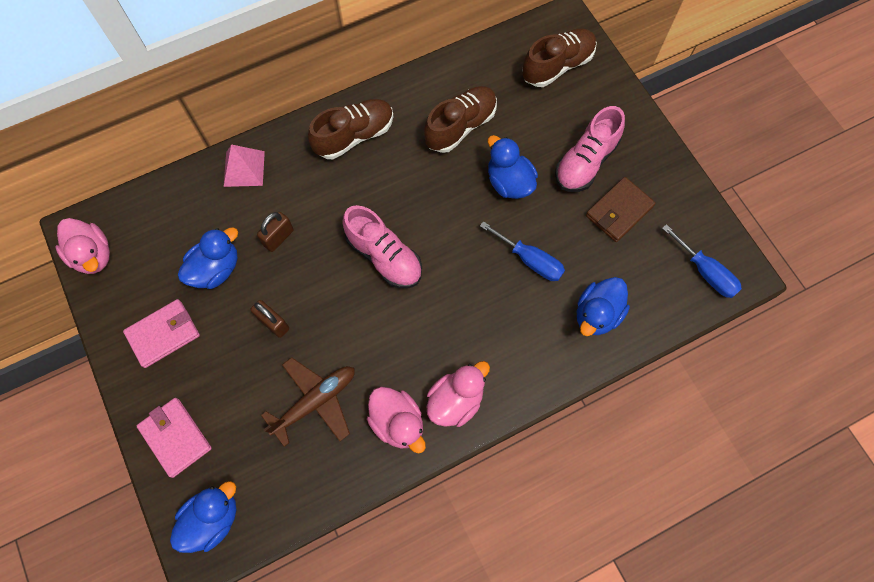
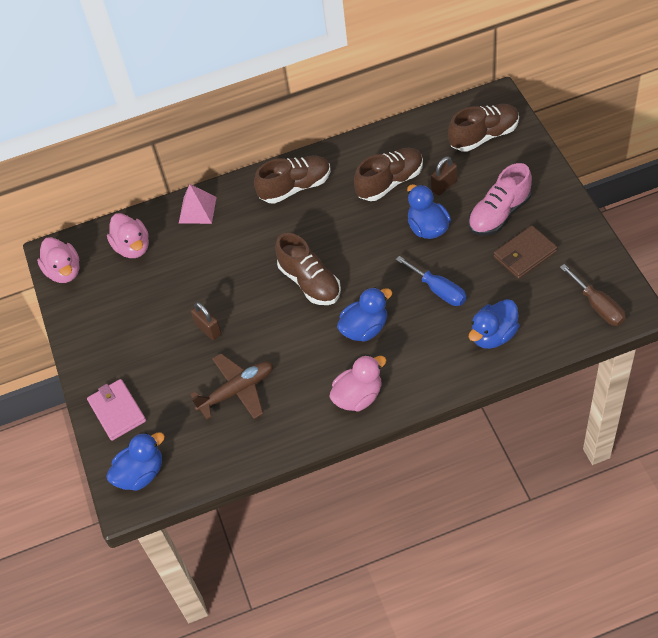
camera: 15 degrees right, 15 degrees down
(163, 334) = (116, 333): pink wallet -> none
(216, 269) = (165, 286): blue duck -> blue duck (365, 328)
(278, 238) = (220, 264): brown padlock -> brown padlock (444, 186)
(384, 256) = (310, 282): pink shoe -> brown shoe
(397, 422) = (306, 410): pink duck -> pink duck (133, 247)
(705, 272) = (598, 306): blue screwdriver -> brown screwdriver

